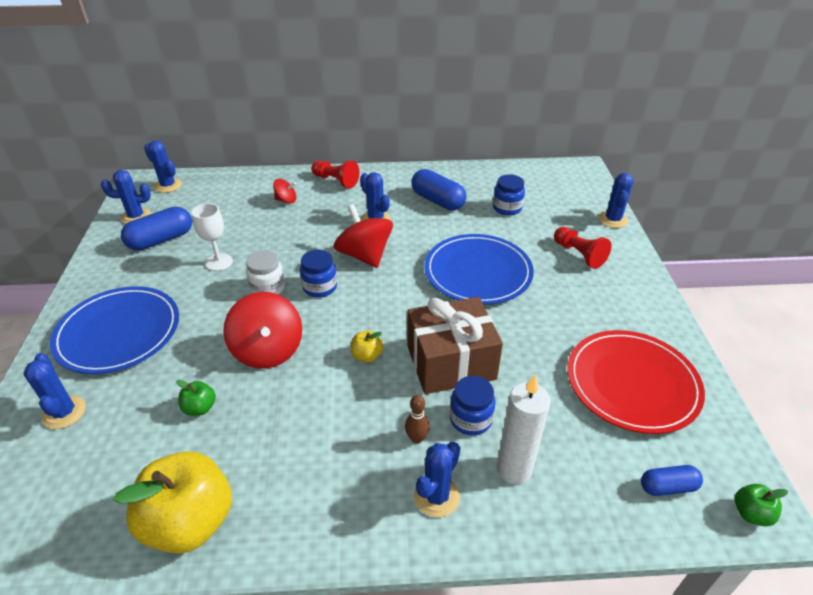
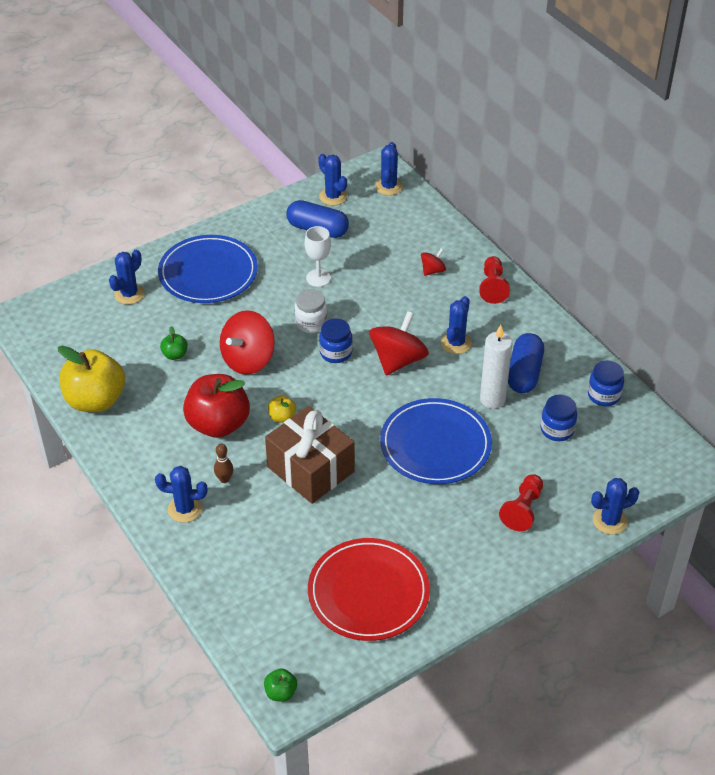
camera: 60 degrees right, 5 degrees up
(286, 200) = (432, 270): red spinning top -> red spinning top turned 105 degrees counterclockwise
(334, 411) = (218, 424): none -> red apple
(470, 419) = (261, 502): blue jar -> blue jar (603, 395)
(514, 469) = (233, 543): white candle -> white candle (492, 399)
(668, 487) = (274, 637): blue capsule -> none

